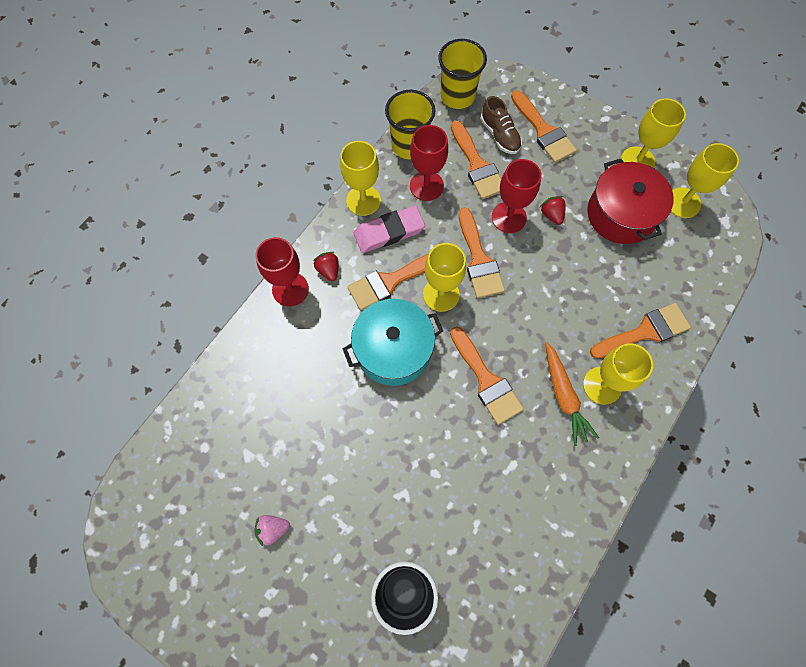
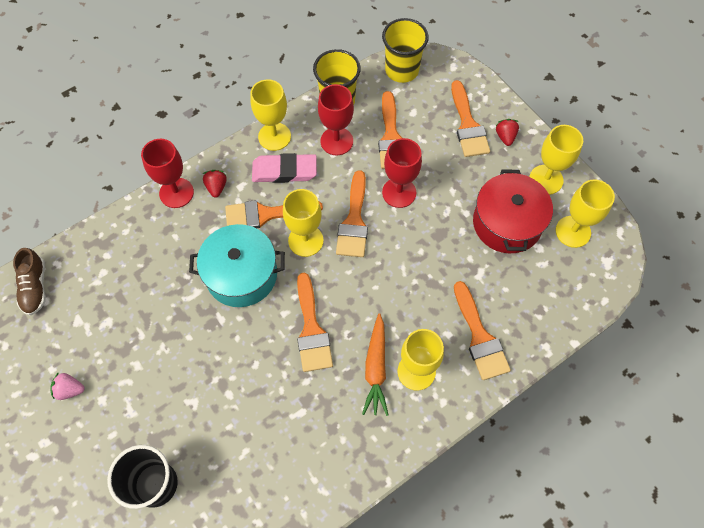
camera: 20 degrees right, 5 degrees down
(500, 135) = (424, 117): brown shoe -> brown shoe (35, 287)
(551, 215) = (440, 203): red strawberry -> red strawberry (505, 137)
(645, 331) = (480, 337): orange brush -> orange brush turned 75 degrees clockwise

